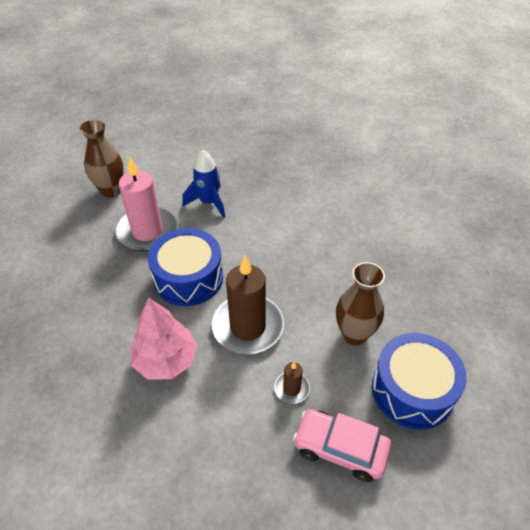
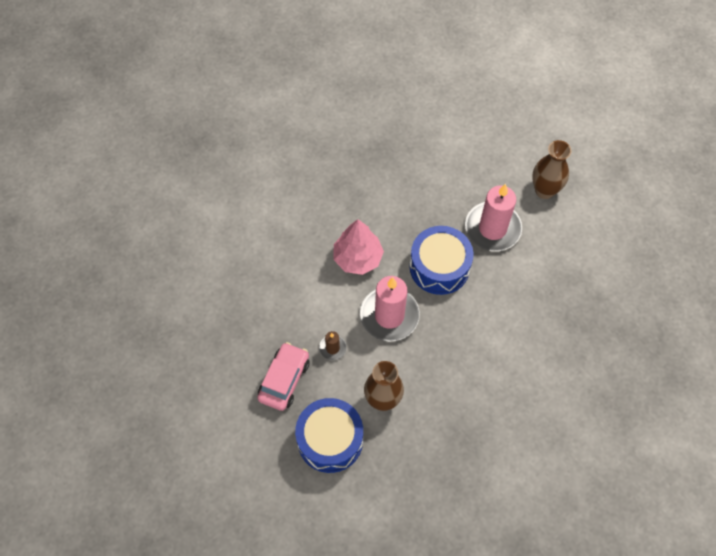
camera: 90 degrees right, 15 degrees up
(208, 202) = (535, 277): blue rocket -> none
(248, 327) = (389, 315): brown candle -> pink candle

